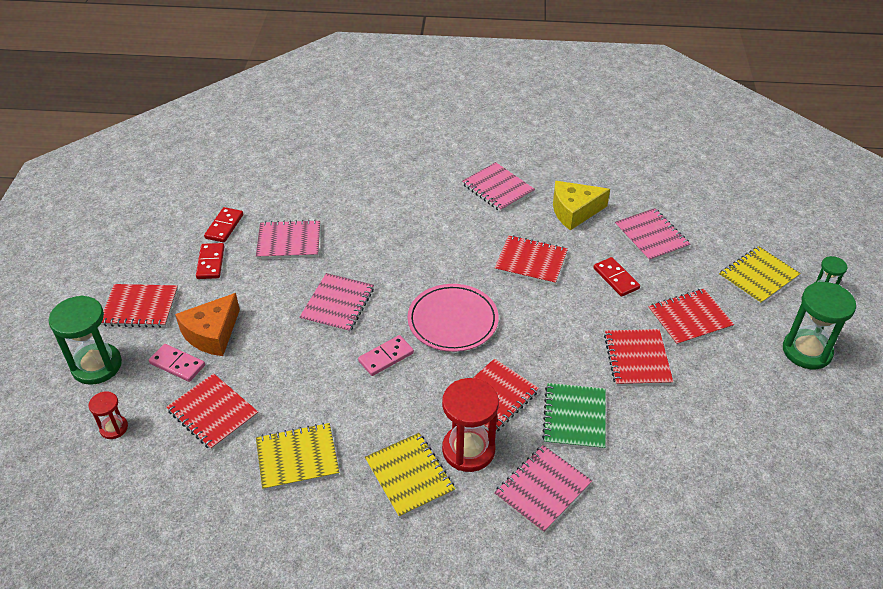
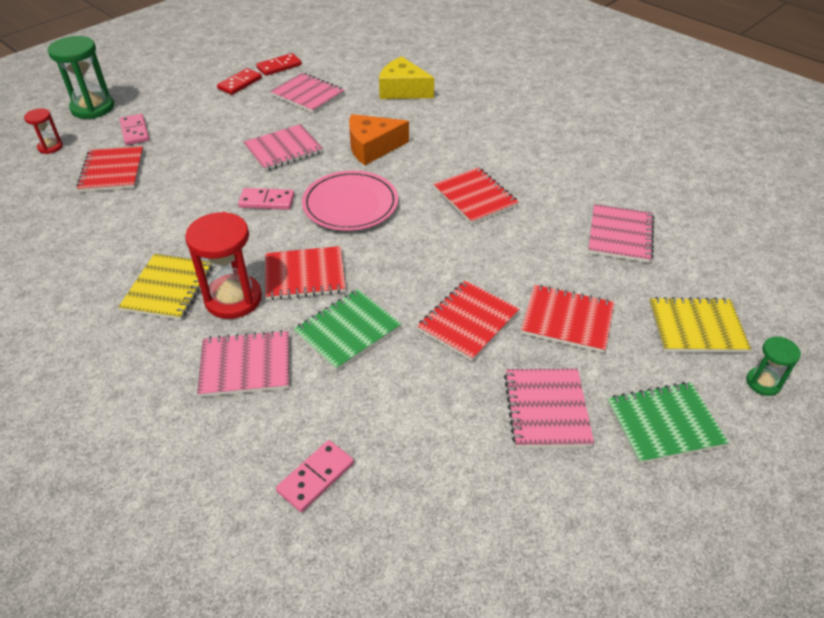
camera: 40 degrees right, 0 degrees up
(140, 307) = (162, 88): red notebook -> none
(212, 334) = (180, 125): orange cheese -> orange cheese (372, 147)
(297, 458) = (118, 229): yellow notebook -> none
(497, 189) = (520, 133): pink notebook -> pink notebook (546, 409)
(574, 211) = (568, 180): yellow cheese -> yellow cheese (403, 90)
(616, 278) = (536, 249): red domino -> none
(678, 525) = (316, 477): none -> pink domino
(807, 351) = (664, 424): green hourglass -> green notebook

